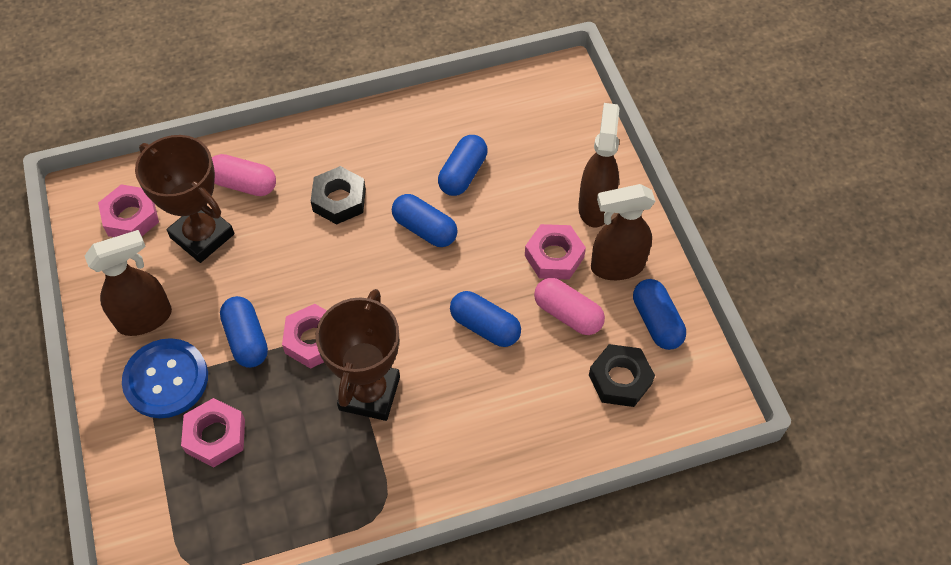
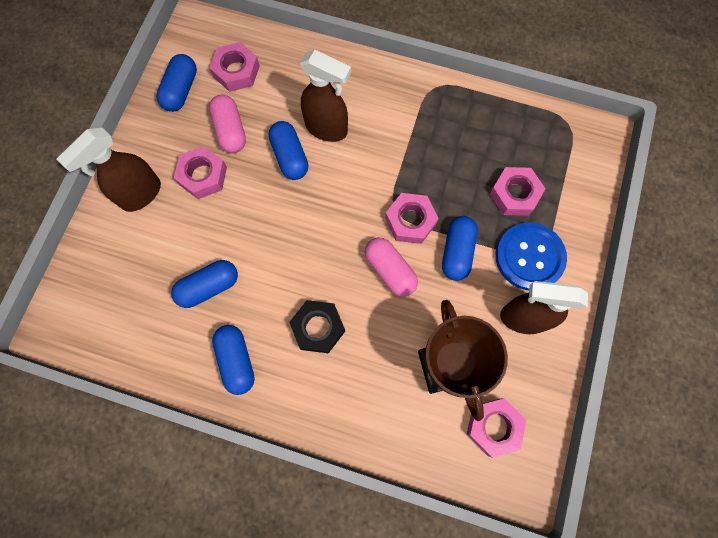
camera: 145 degrees left, 15 degrees up
(244, 184) = (383, 397): pink capsule -> pink capsule (390, 270)
(369, 393) = (397, 160): brown trophy -> none
(424, 229) = (273, 257): blue capsule -> blue capsule (237, 360)
(616, 266) = (169, 142): brown spray bottle -> brown spray bottle (327, 128)
(620, 379) = (236, 71): black nut -> pink nut

